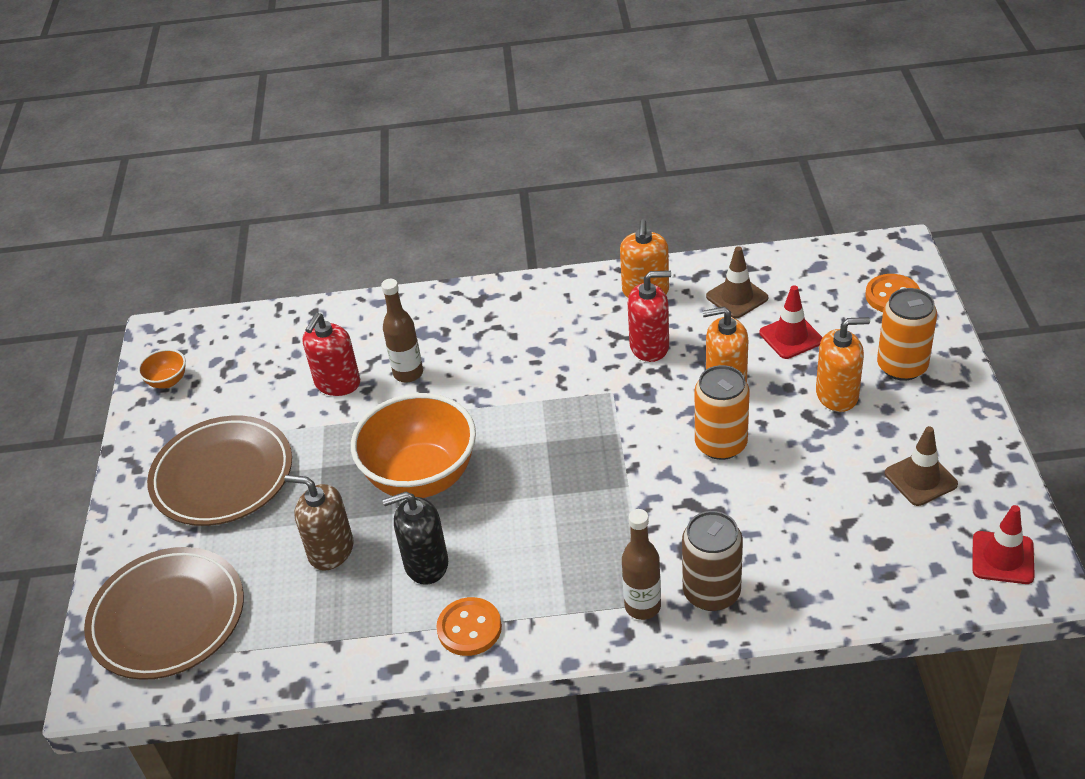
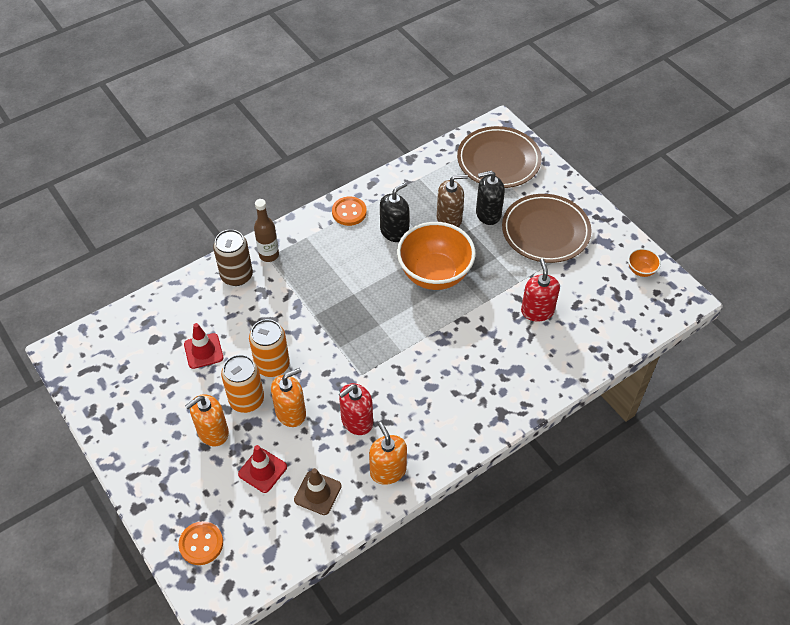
camera: 145 degrees right, 10 degrees up
(270, 534) = (488, 214): none -> black soap dispenser
(408, 373) = (499, 335): brown bottle -> none
(902, 366) = (176, 475): orange can -> orange can (246, 399)
(920, 479) = (141, 389): brown traffic cone -> none
(1002, 558) = (83, 356): red traffic cone -> red traffic cone (203, 351)

